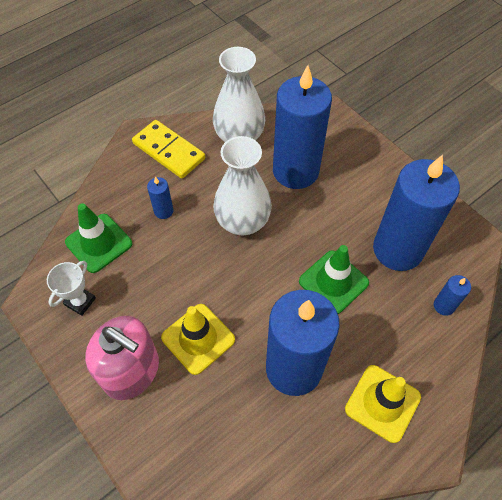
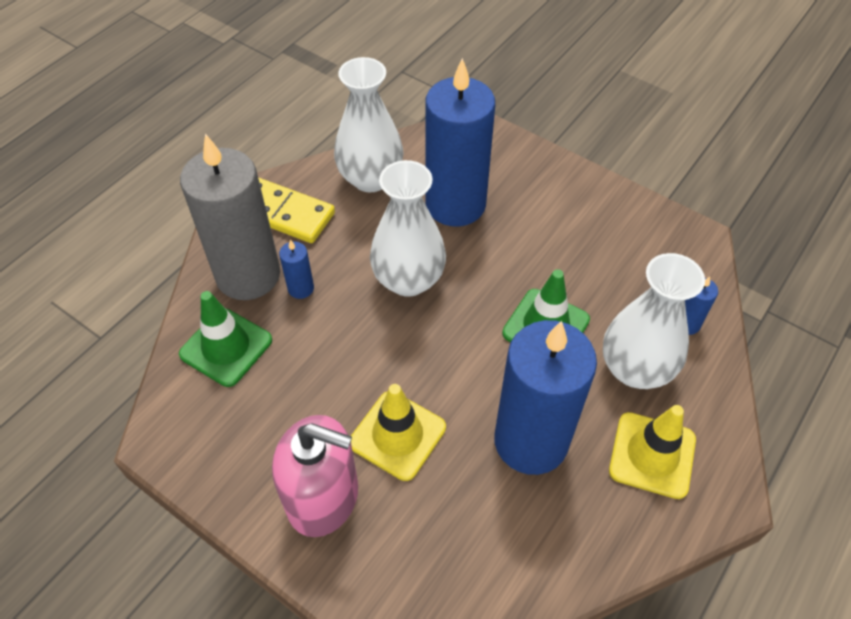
camera: 15 degrees left, 5 degrees down
(80, 301) = (224, 427): white trophy -> none
(130, 192) = (248, 275): none -> grey candle
(391, 332) = (635, 369): none -> white vase
(398, 249) = (610, 271): blue candle -> none

